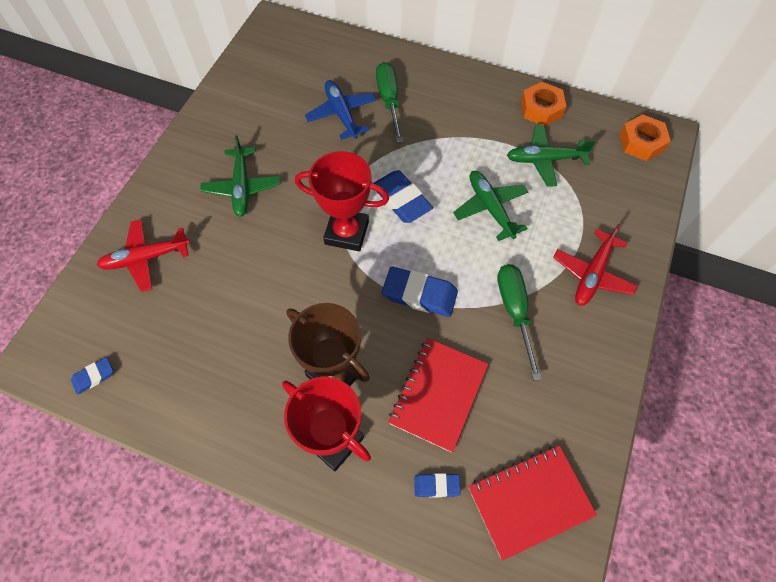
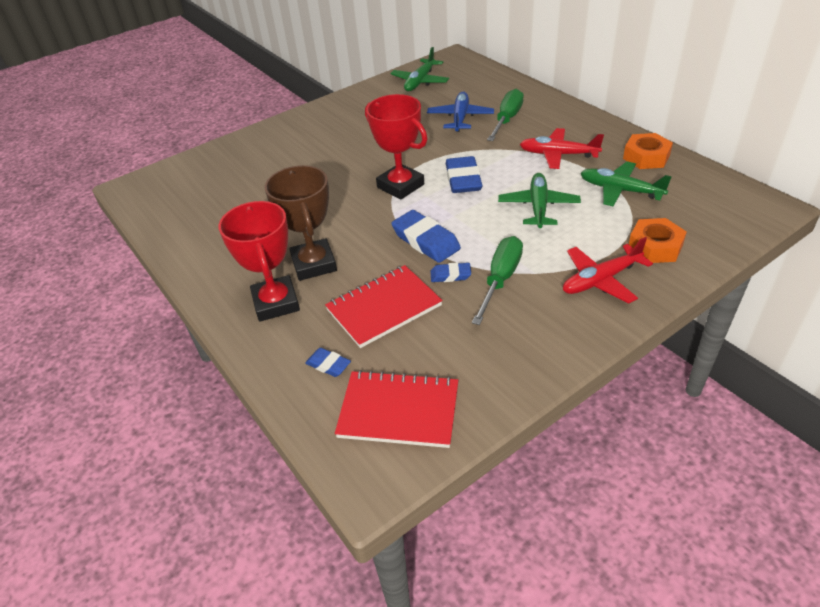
camera: 35 degrees right, 20 degrees down
(94, 376) = (155, 207): blue eraser -> blue eraser (450, 275)
(146, 258) = (246, 157): red plane -> red plane (558, 154)
(242, 187) = (346, 139): green plane -> green plane (420, 81)
(641, 142) = (736, 205): orange nut -> orange nut (655, 247)

